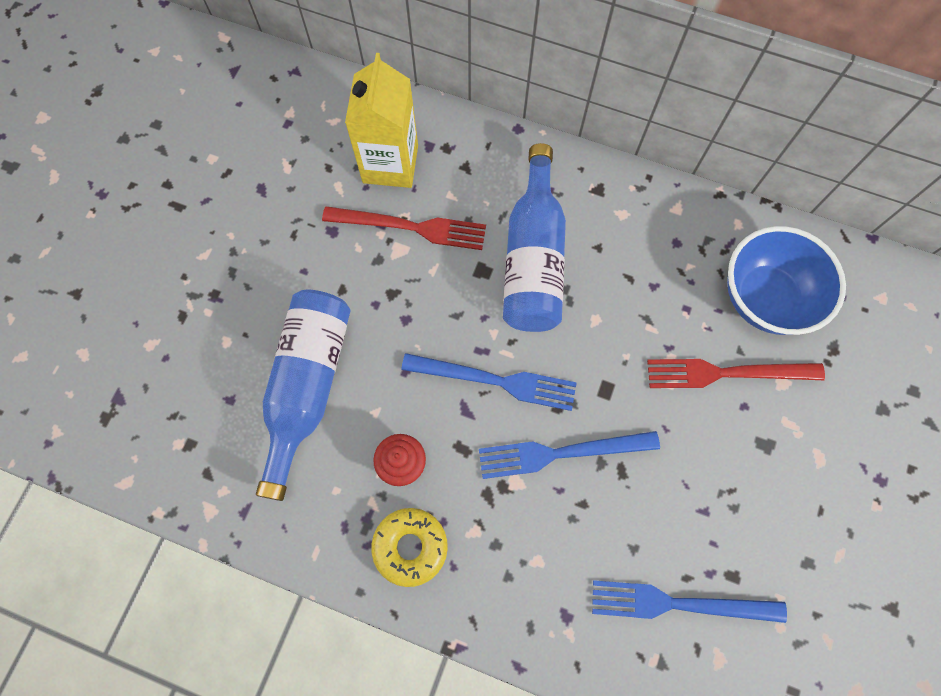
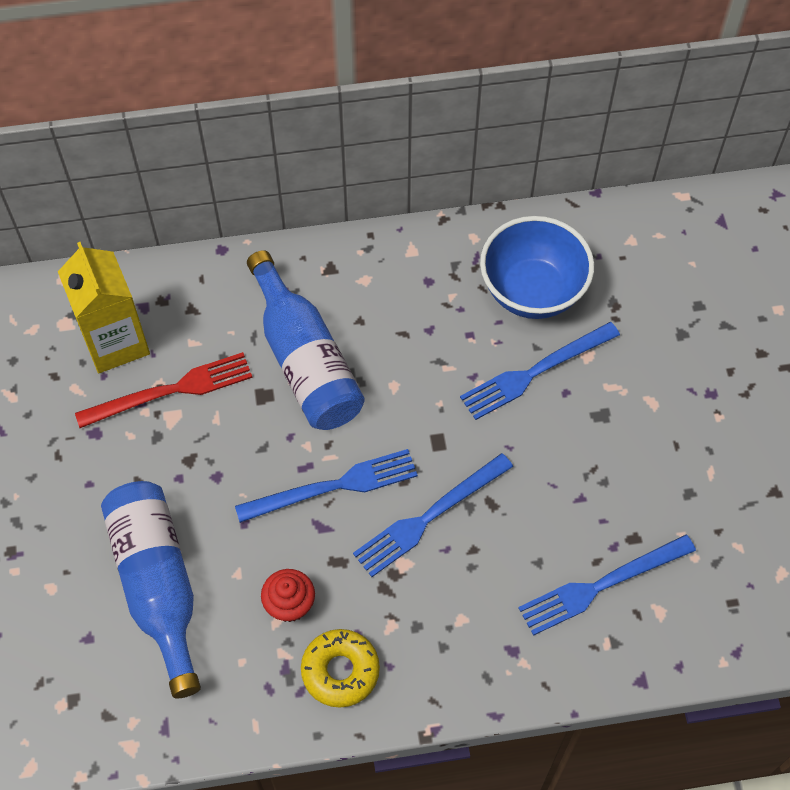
camera: 30 degrees left, 10 degrees down
(727, 373) = (535, 372): red fork -> blue fork

